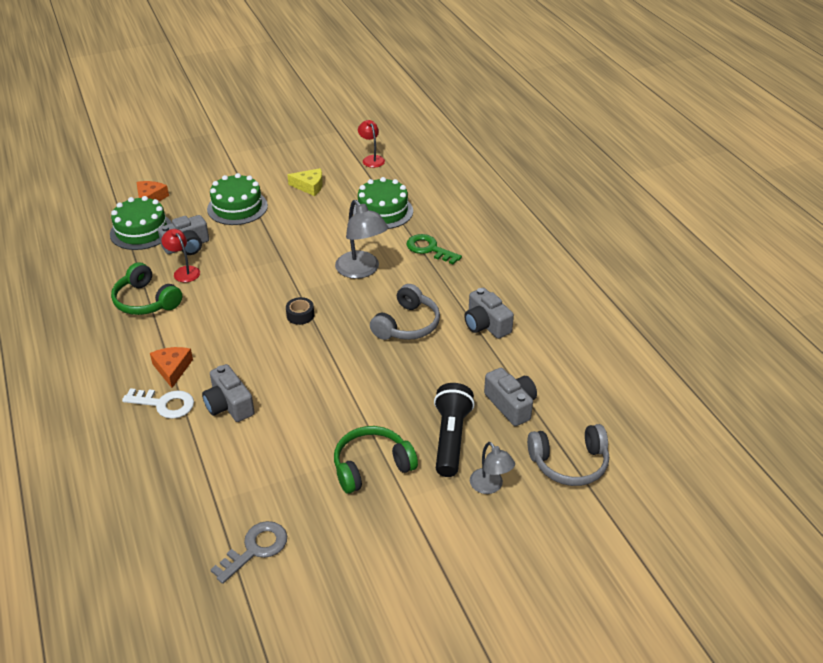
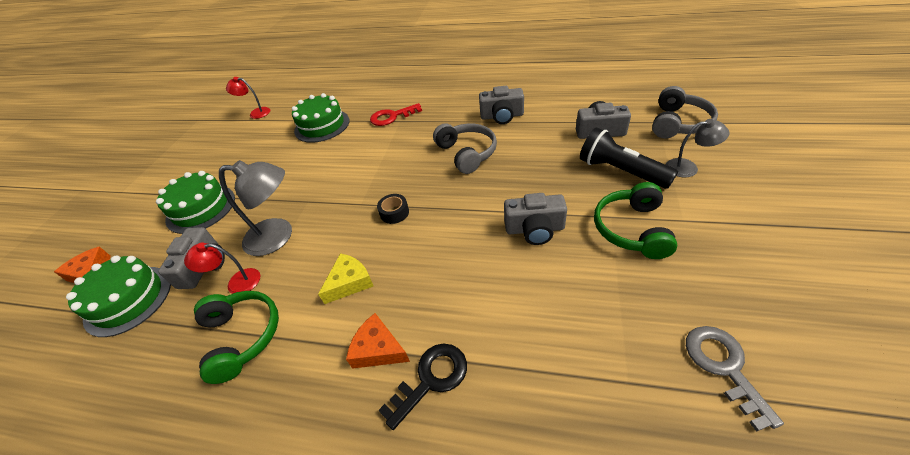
camera: 50 degrees left, 5 degrees up
(146, 301) = (242, 336): green headphones -> green headphones turned 105 degrees counterclockwise
(165, 404) = (431, 379): white key -> black key
(229, 405) = (477, 313): grey camera -> grey camera (534, 229)
(309, 186) = (239, 154): yellow cheese -> yellow cheese (349, 282)
(362, 270) = (377, 158): grey lamp -> grey lamp (278, 236)
(429, 249) = (392, 117): green key -> red key

